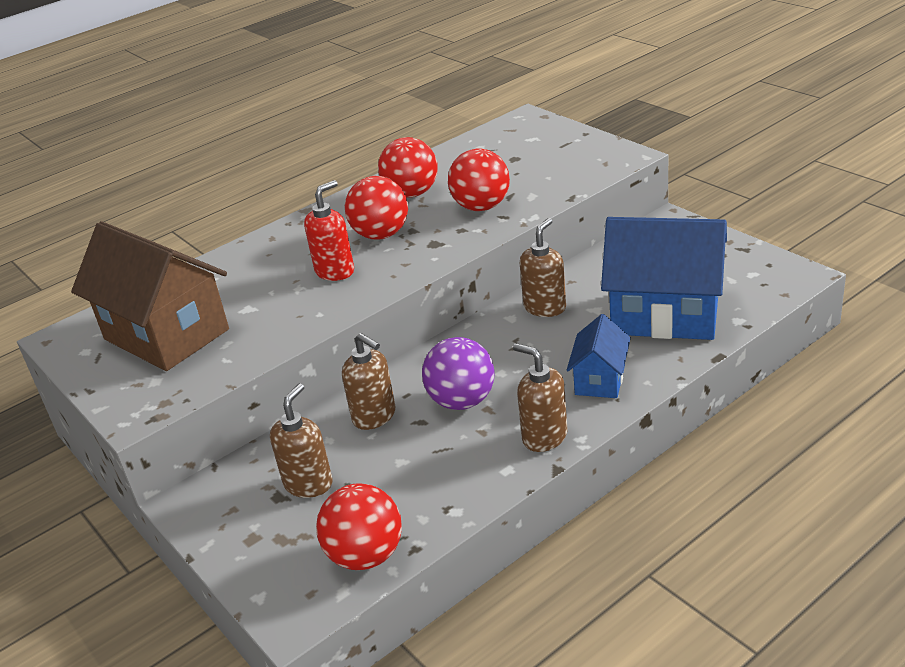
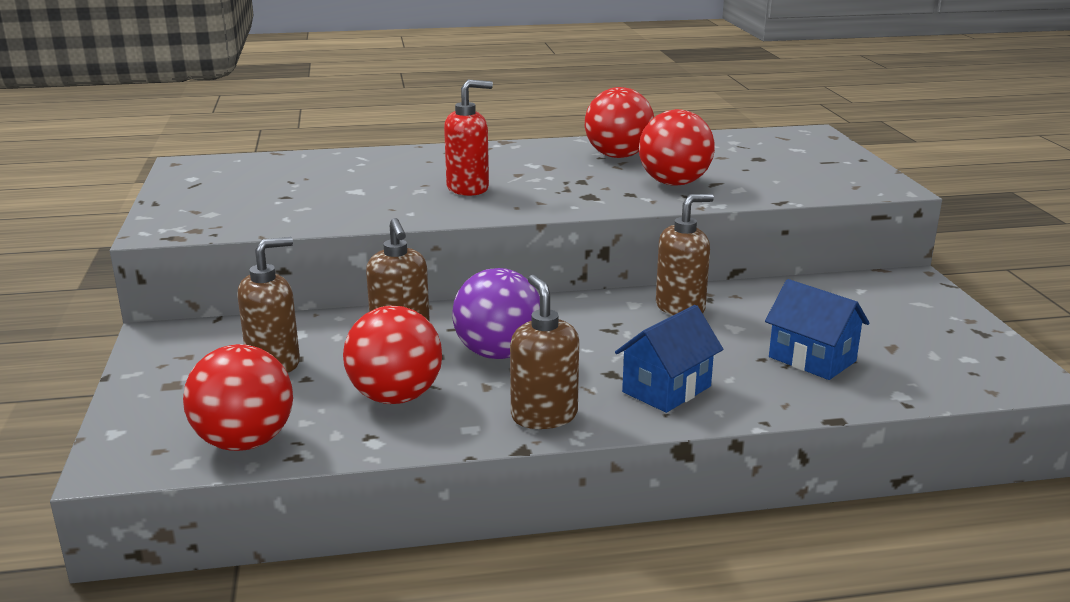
camera: 25 degrees right, 10 degrees down
(166, 334) = (267, 187): brown house -> none
(381, 235) = (547, 176): red ball -> red ball (395, 397)
(665, 315) = (812, 359): blue house -> blue house, size x0.51

